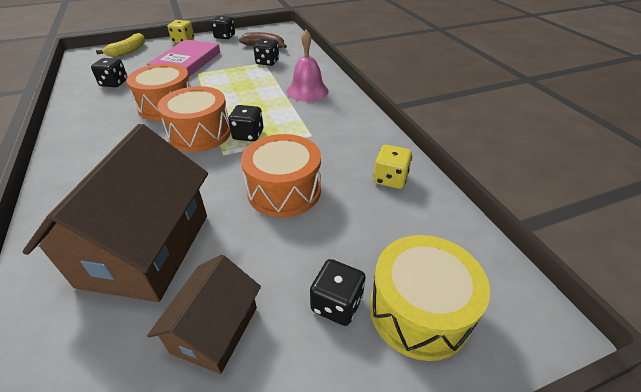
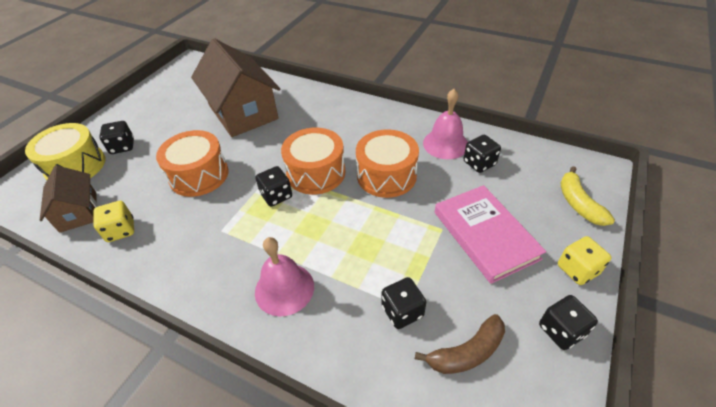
camera: 140 degrees right, 5 degrees up
(98, 101) = (445, 144): none -> pink bell
(215, 329) = (174, 113): brown house -> brown house (78, 212)

